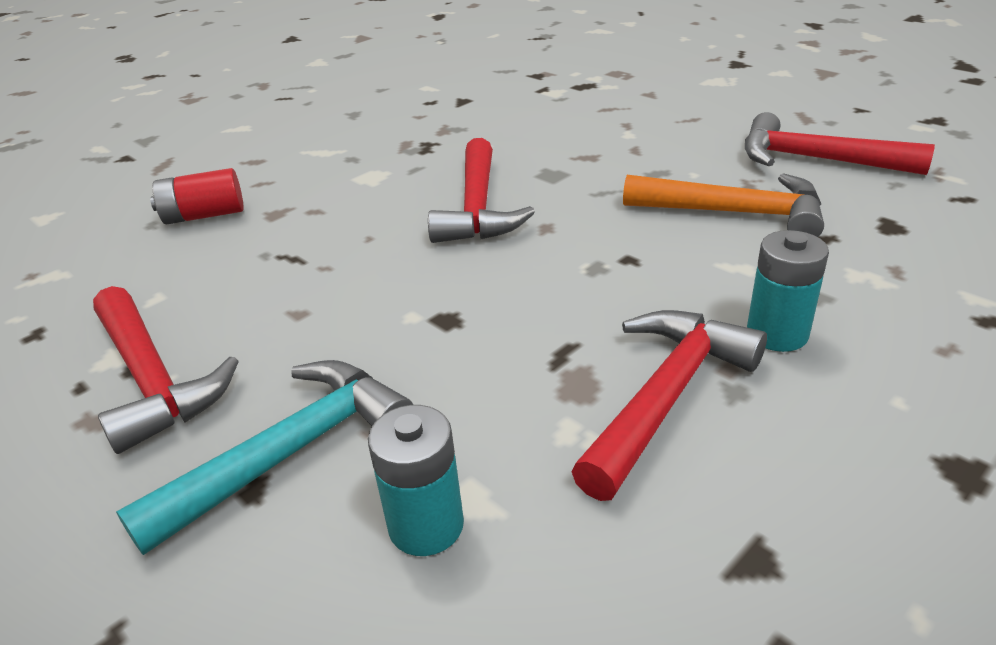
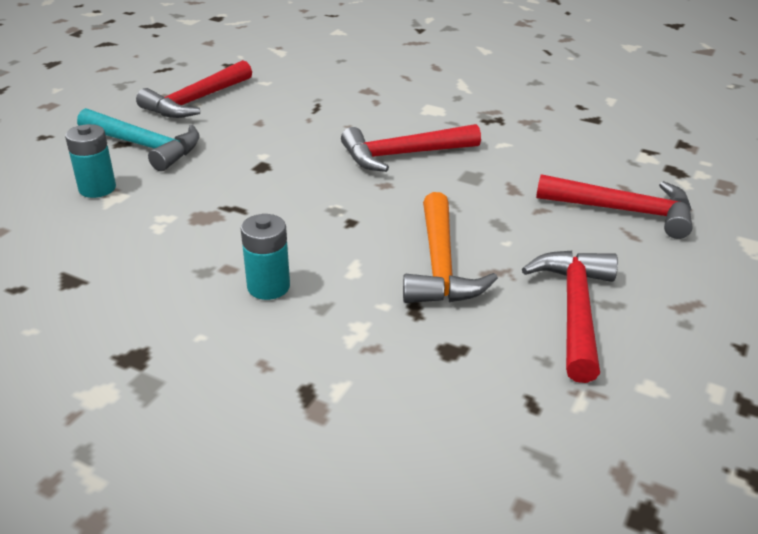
camera: 70 degrees right, 0 degrees up
(204, 215) = (356, 71): red battery -> none
(666, 397) = (196, 246): red hammer -> red hammer (624, 211)

